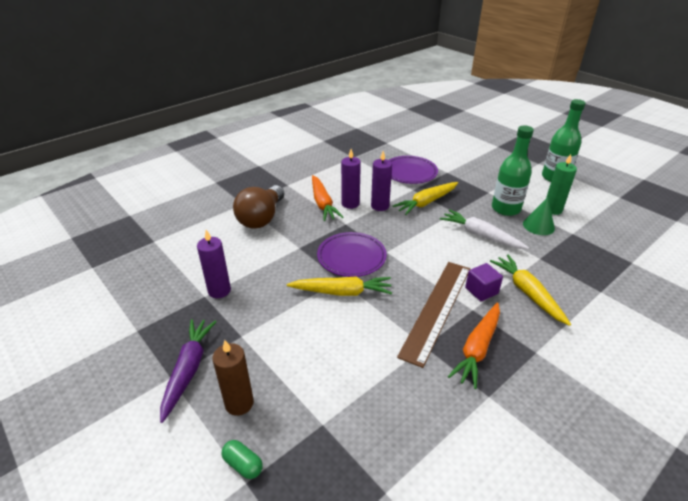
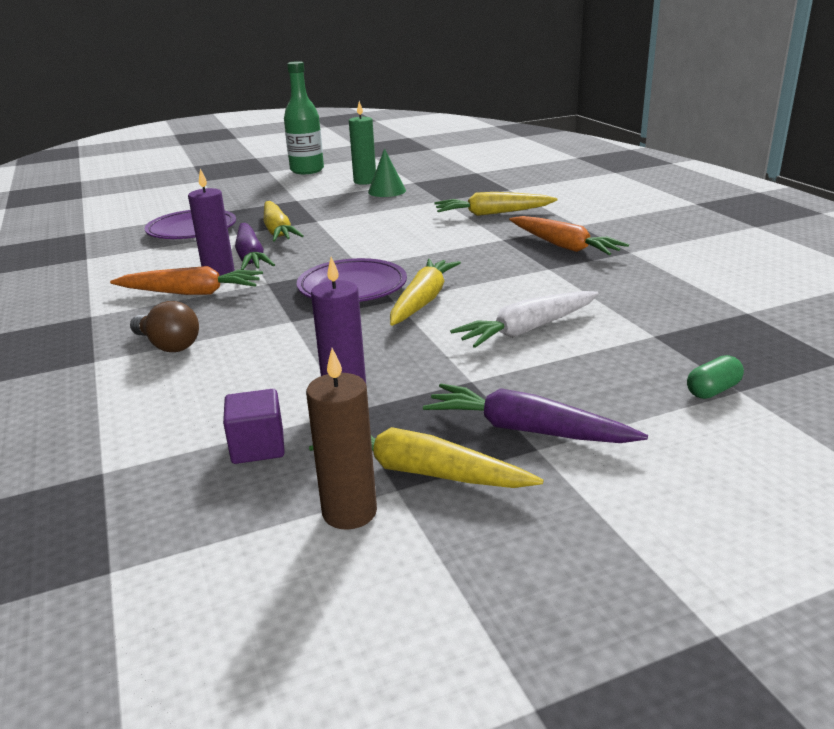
camera: 70 degrees left, 10 degrees down
(150, 335) = (420, 472): none -> yellow carrot
(239, 403) = (608, 388): brown candle -> brown candle (349, 512)
(261, 218) = (168, 345): brown light bulb -> brown light bulb, size x0.63
(380, 206) = (250, 257): purple candle -> purple carrot
(437, 309) = (492, 254): brown ruler -> none
(481, 235) = (378, 216): white carrot -> white carrot (528, 329)
(481, 291) = (475, 231): purple cube -> purple cube (258, 447)
(505, 209) = (339, 198): green bottle -> none

